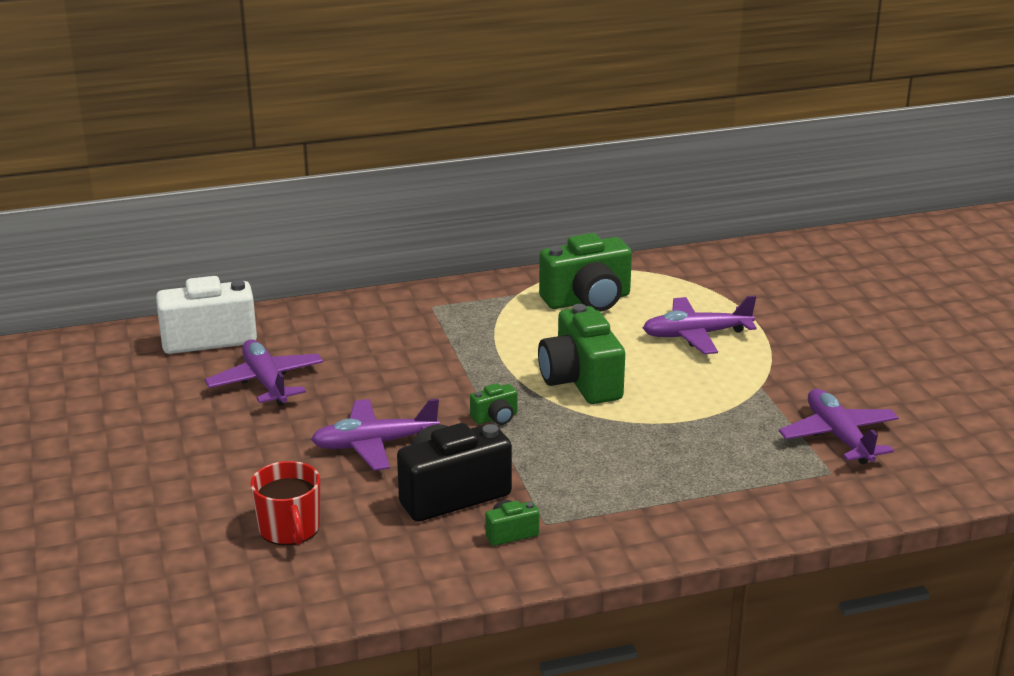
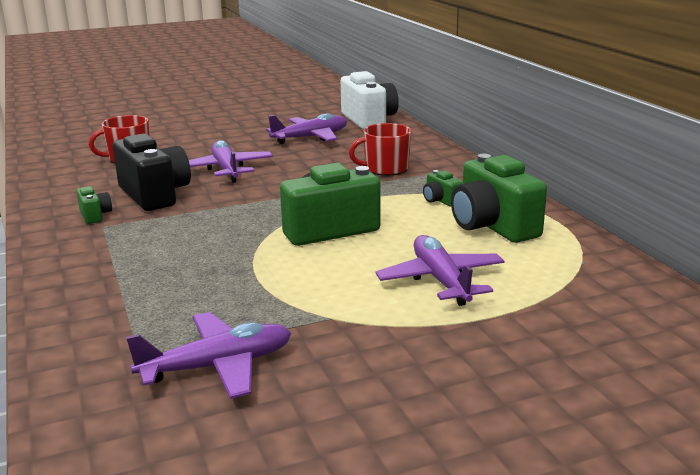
camera: 85 degrees right, 5 degrees down
(411, 339) = (385, 169): none -> red mug
(495, 418) = (263, 202): green camera -> green camera (440, 200)

